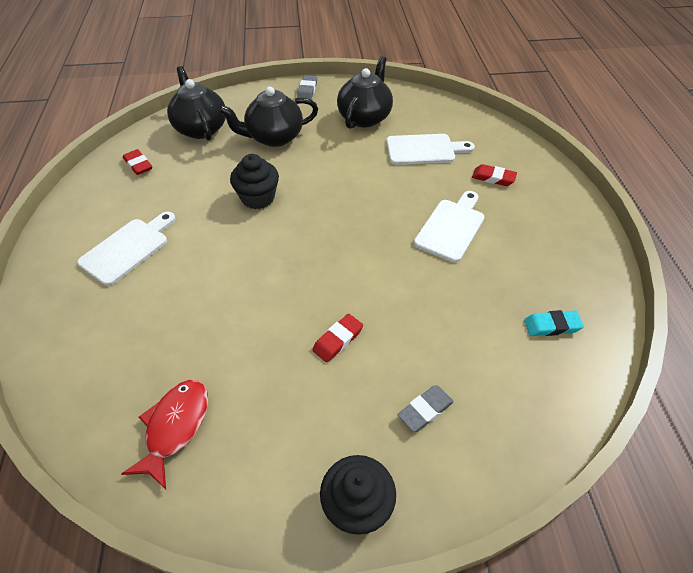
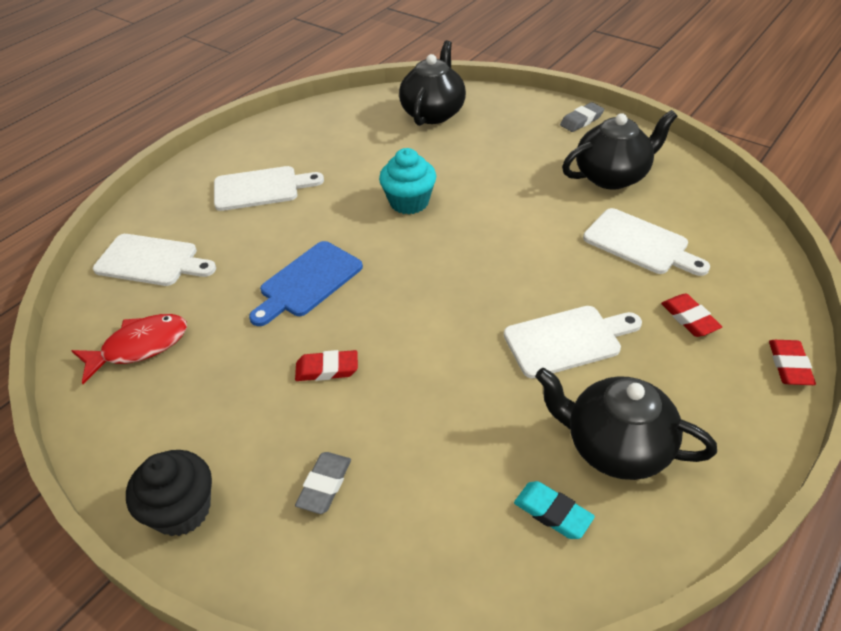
camera: 45 degrees right, 5 degrees down
(98, 359) = (151, 261): none -> white cutting board
(138, 165) = (346, 122): red eraser -> red eraser (789, 366)
(252, 293) = (307, 282): none -> blue cutting board
(258, 198) = (409, 202): black cupcake -> turquoise cupcake
(274, 137) = (490, 152): black teapot -> black teapot (615, 446)
(425, 410) = (324, 485): grey eraser -> grey eraser turned 75 degrees counterclockwise

